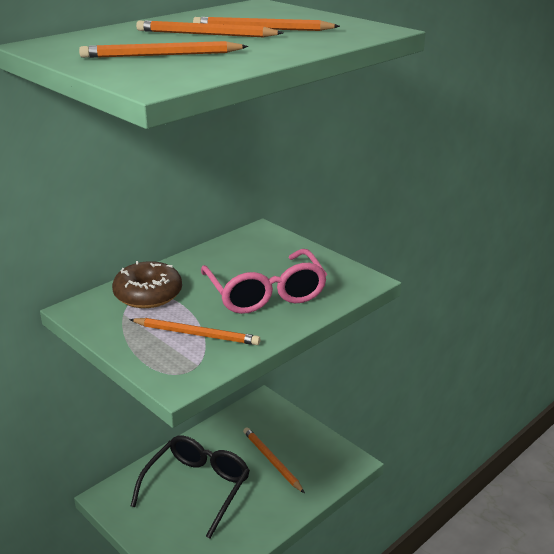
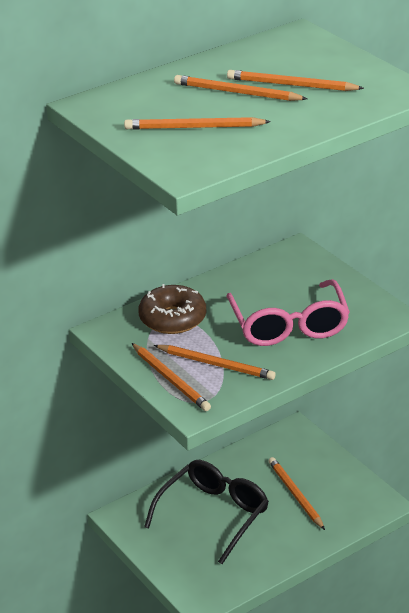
camera: 10 degrees right, 5 degrees up
(149, 352) = (171, 379): none -> orange pencil

